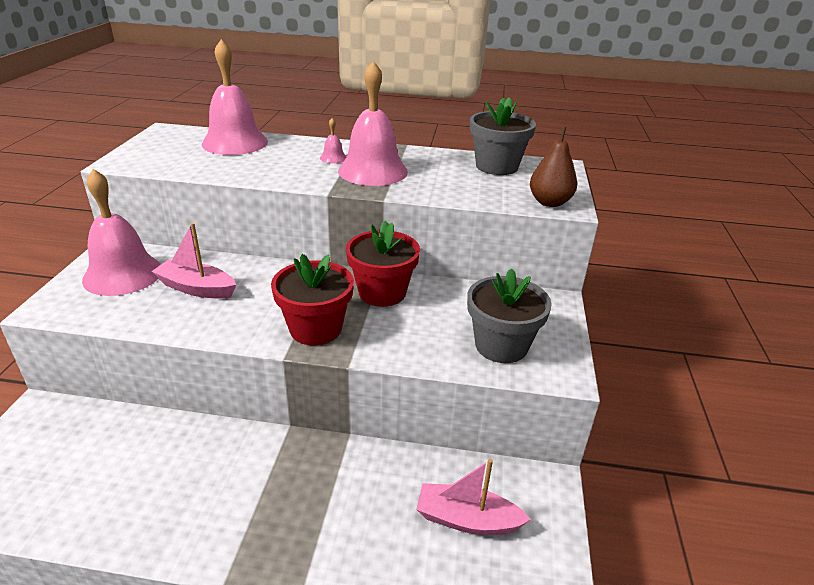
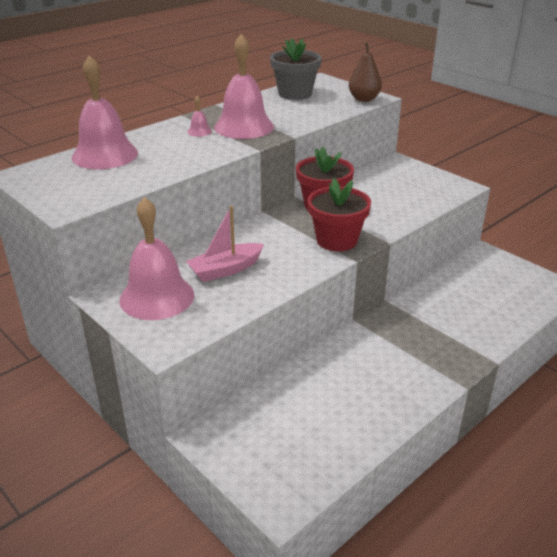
camera: 50 degrees left, 0 degrees up
(467, 519) = (487, 287): pink boat -> none
(501, 345) = (420, 192): grey flower pot -> none

